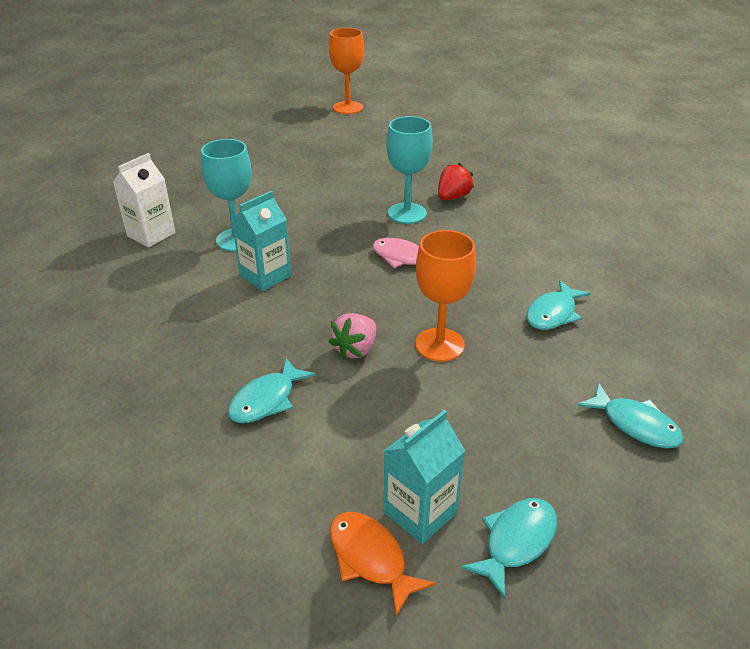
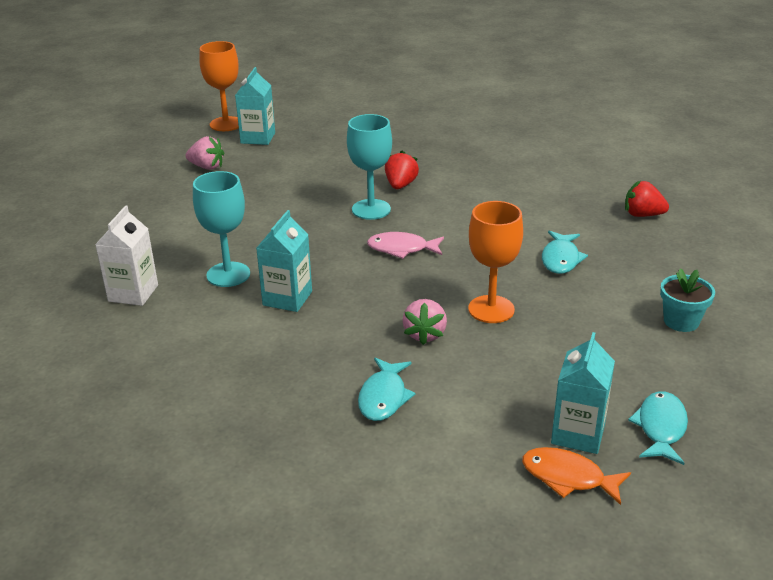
camera: 25 degrees left, 5 degrees down
(301, 141) = (207, 167): none -> pink strawberry
(363, 125) = (258, 138): none -> turquoise carton
(635, 424) = (681, 321): turquoise fish -> turquoise flower pot
(681, 291) = (642, 215): none -> red strawberry

